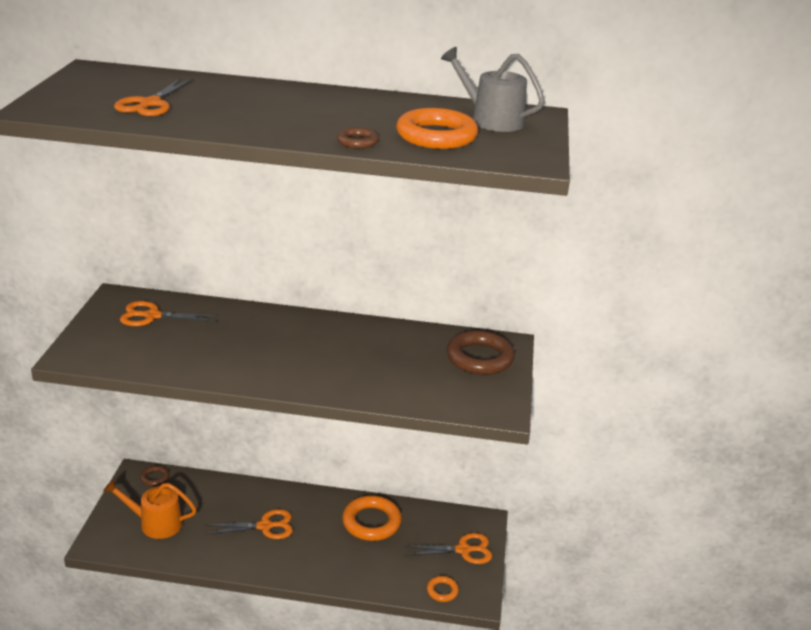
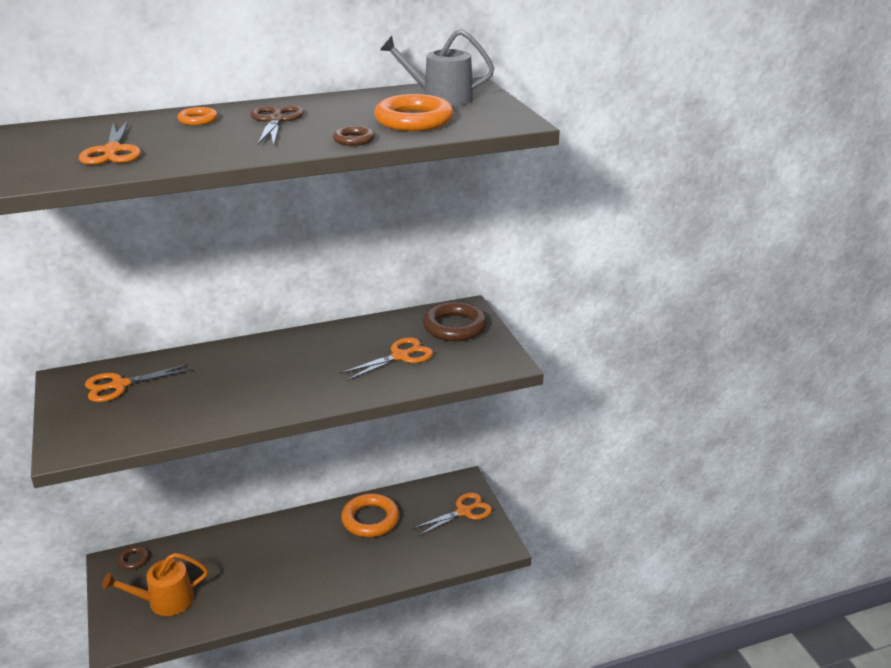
camera: 25 degrees left, 0 degrees up
(265, 526) = (275, 561): orange scissors -> orange scissors (400, 356)
(313, 107) = (275, 121): none -> brown scissors
(442, 591) = (469, 552): orange ring -> orange ring (198, 120)

